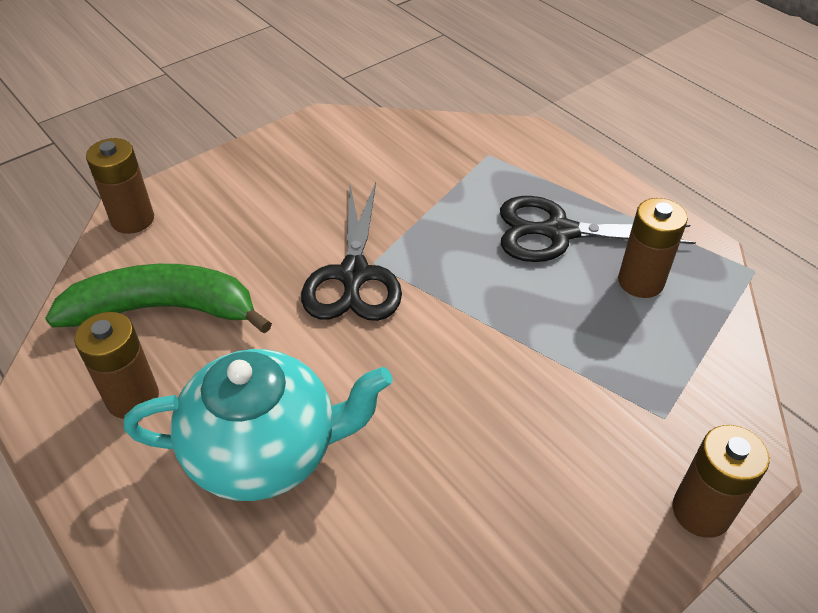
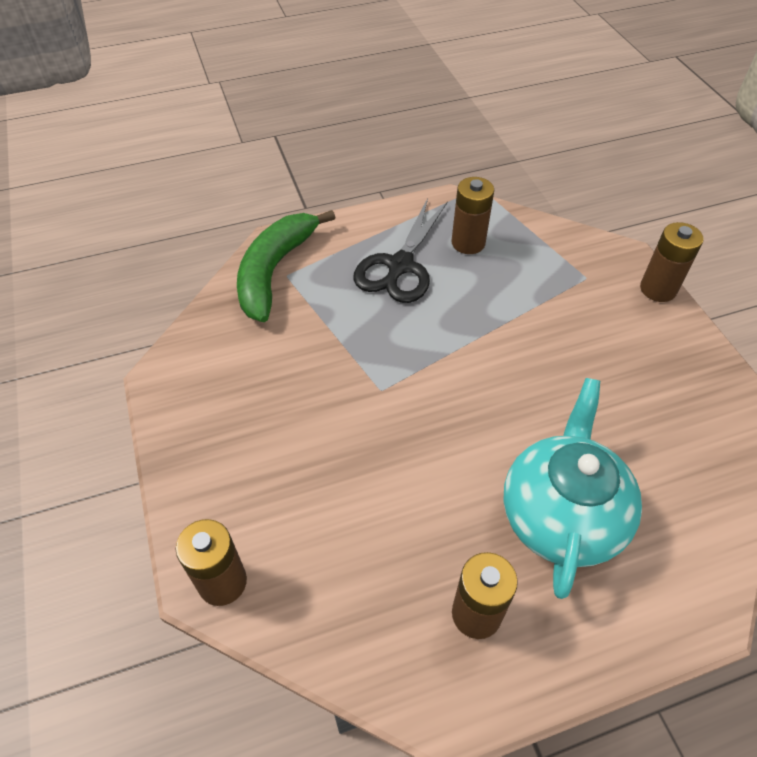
camera: 70 degrees left, 5 degrees up
(164, 309) = (373, 569): green banana -> green banana (275, 271)
(354, 276) = (391, 407): black scissors -> none

